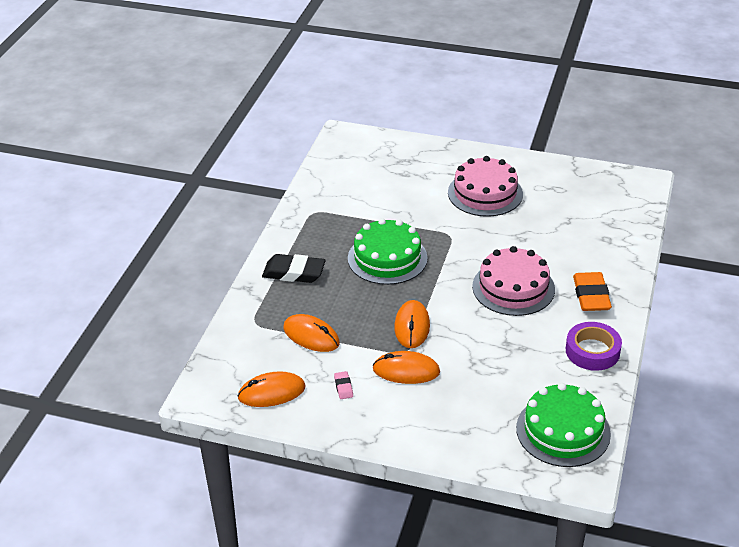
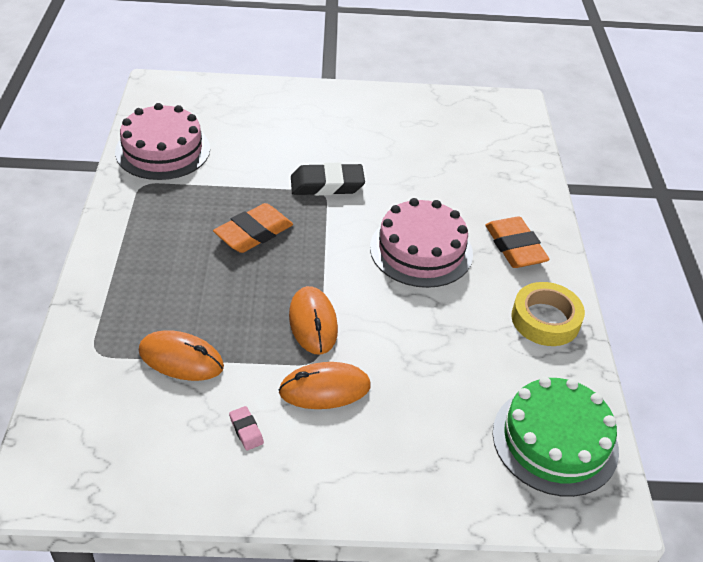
camera: 20 degrees left, 5 degrees up
(271, 392) = (144, 459): orange mouse -> none
(294, 273) = (135, 270): black eraser -> black eraser (327, 185)
(387, 258) = (254, 233): green cake -> orange eraser
(485, 193) = (347, 137): pink cake -> pink cake (163, 150)
(592, 351) = (545, 319): purple tape -> yellow tape

